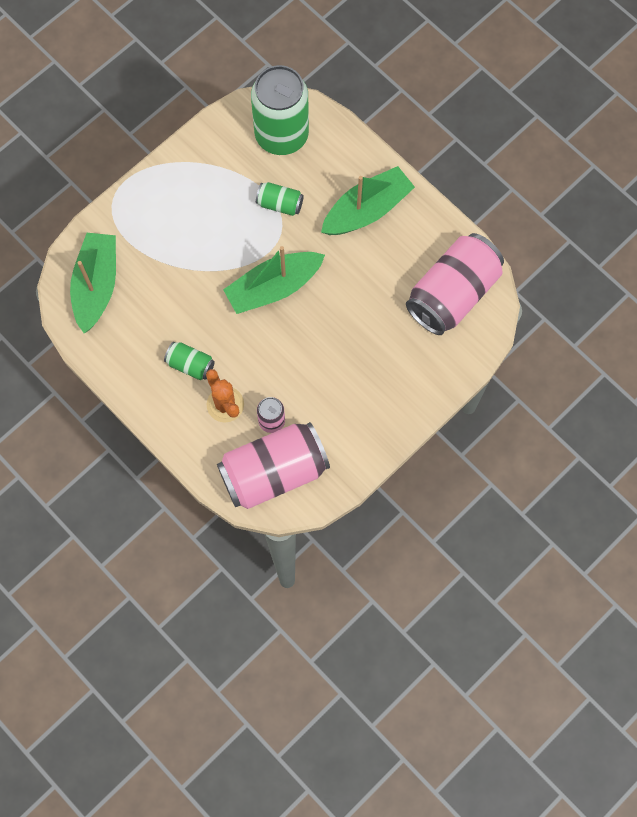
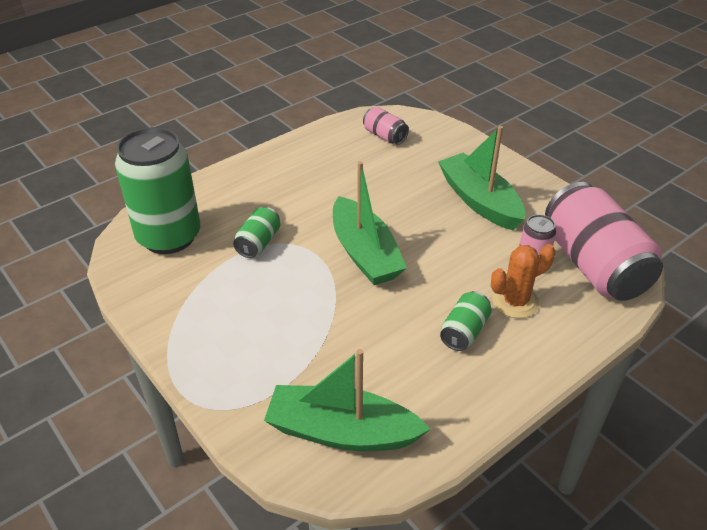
camera: 85 degrees left, 30 degrees down
(367, 210) = (282, 181): green boat -> green boat (479, 201)
(452, 294) = (385, 136): pink can -> pink can, size x0.46

